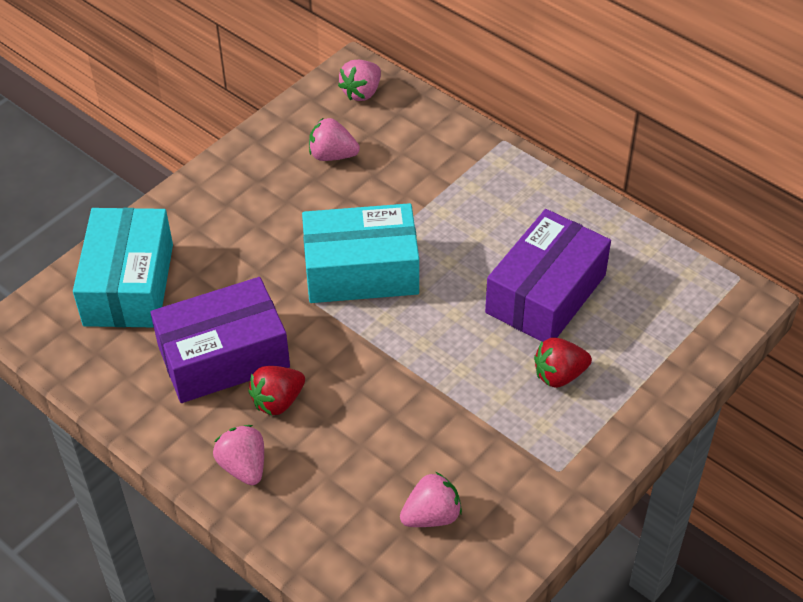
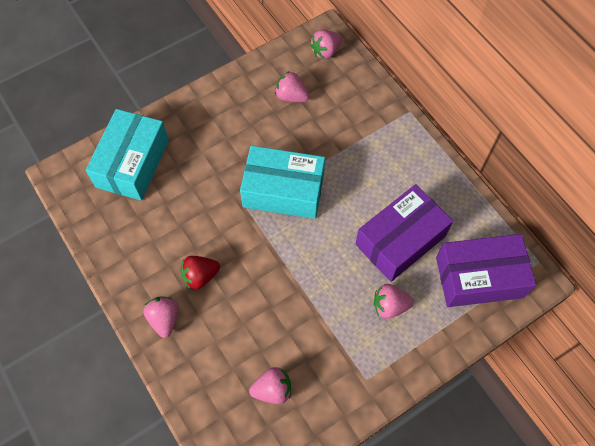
camera: 15 degrees right, 15 degrees up
(223, 356) = (176, 233): purple box -> purple box (479, 277)
(559, 375) = (390, 306): red strawberry -> pink strawberry

